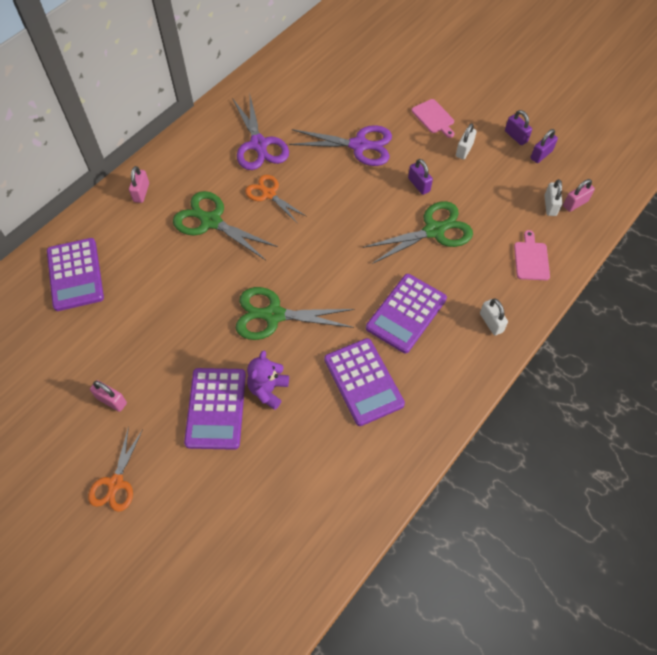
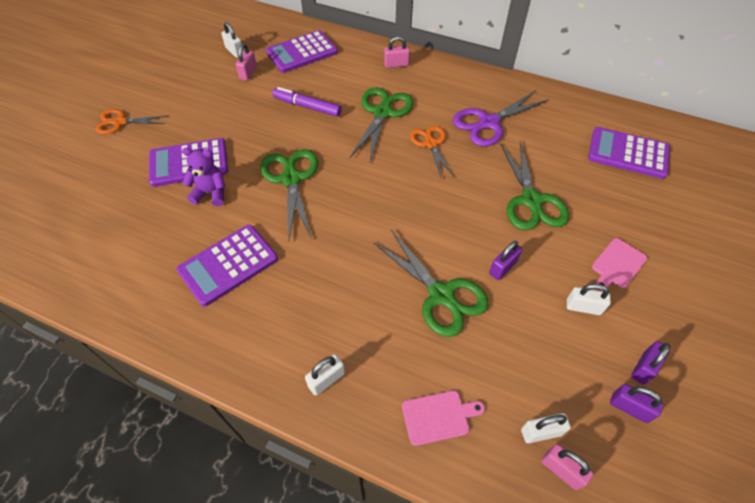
camera: 75 degrees right, 5 degrees down
(36, 344) = (235, 51): none -> white padlock
(111, 400) = (191, 101): pink padlock -> pink padlock (248, 73)
(173, 284) = (307, 107): none -> purple marker
(269, 194) = (430, 144): orange scissors -> orange scissors turned 45 degrees counterclockwise
(359, 145) = (531, 200): purple scissors -> green scissors
(406, 313) = (318, 287): purple calculator -> purple calculator (628, 153)

